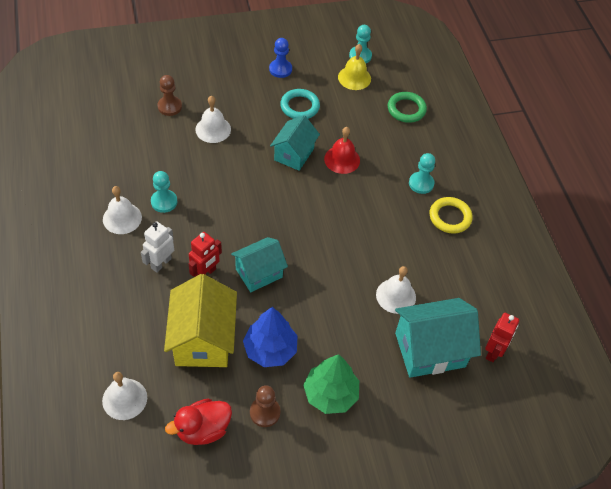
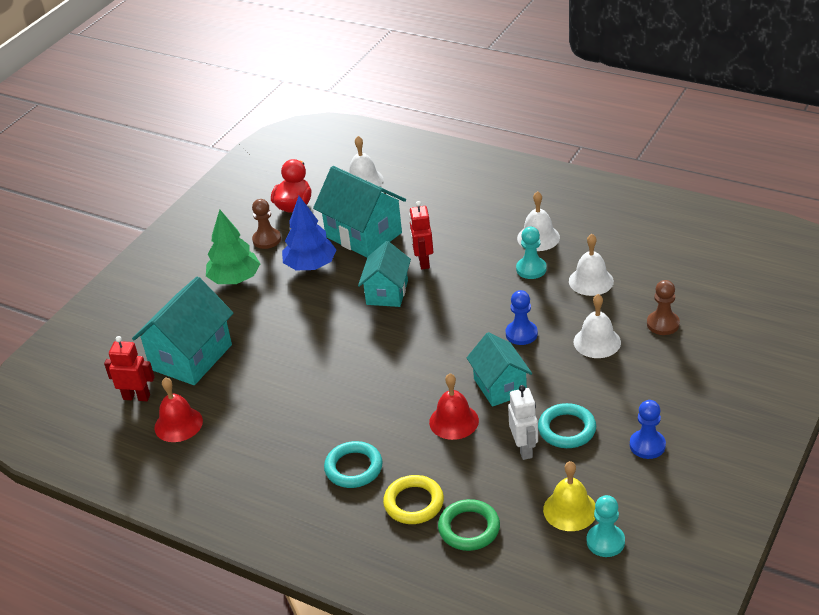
camera: 140 degrees right, 15 degrees down
(161, 263) = (463, 241): white robot -> white robot (524, 449)
(203, 339) = (363, 235): yellow house -> turquoise house
(237, 170) = (521, 334): none -> blue pawn
(396, 296) = (261, 366): white bell -> white bell (591, 281)
(421, 183) = (353, 468): turquoise pawn -> turquoise ring
(450, 217) = (289, 463): yellow ring -> yellow ring (414, 503)
(486, 303) = (178, 424): none -> red bell
(493, 352) = (136, 397): red robot -> red robot turned 120 degrees clockwise

